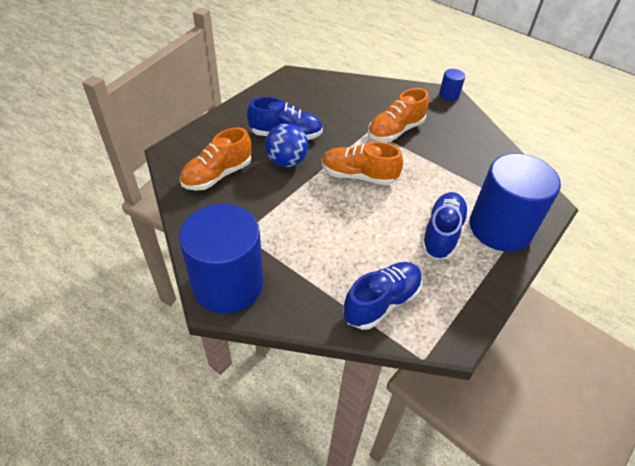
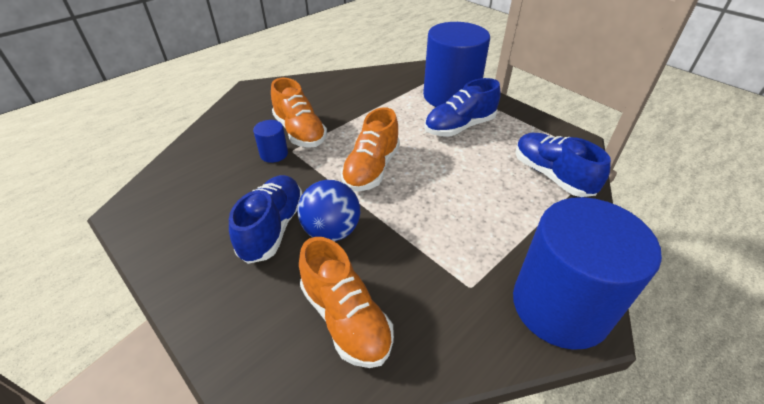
camera: 80 degrees left, 5 degrees down
(441, 234) = (459, 127): blue shoe -> blue shoe turned 60 degrees counterclockwise
(449, 94) = (251, 88): blue cylinder -> blue cylinder (274, 154)

